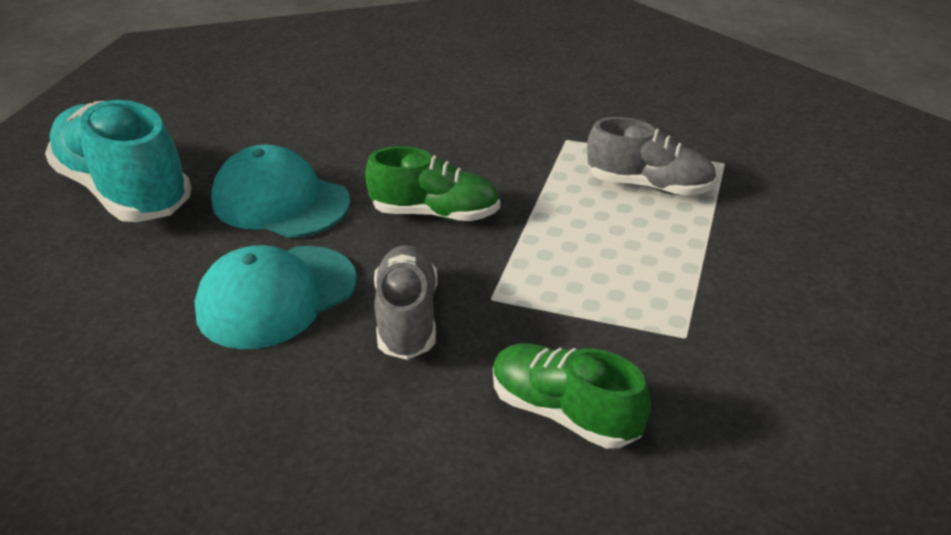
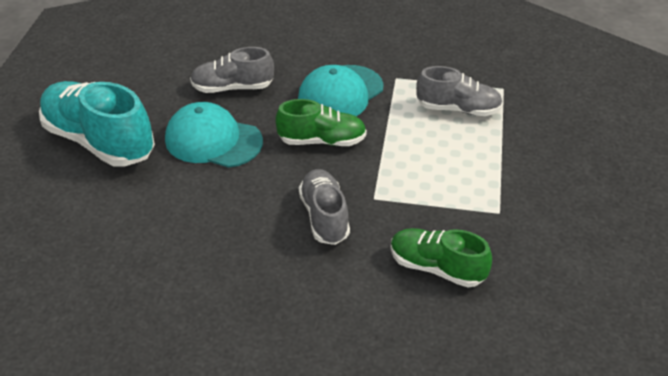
camera: 10 degrees left, 5 degrees up
(276, 297) = (234, 210): turquoise cap -> turquoise cap (340, 93)
(331, 137) = (232, 88): none -> grey shoe

